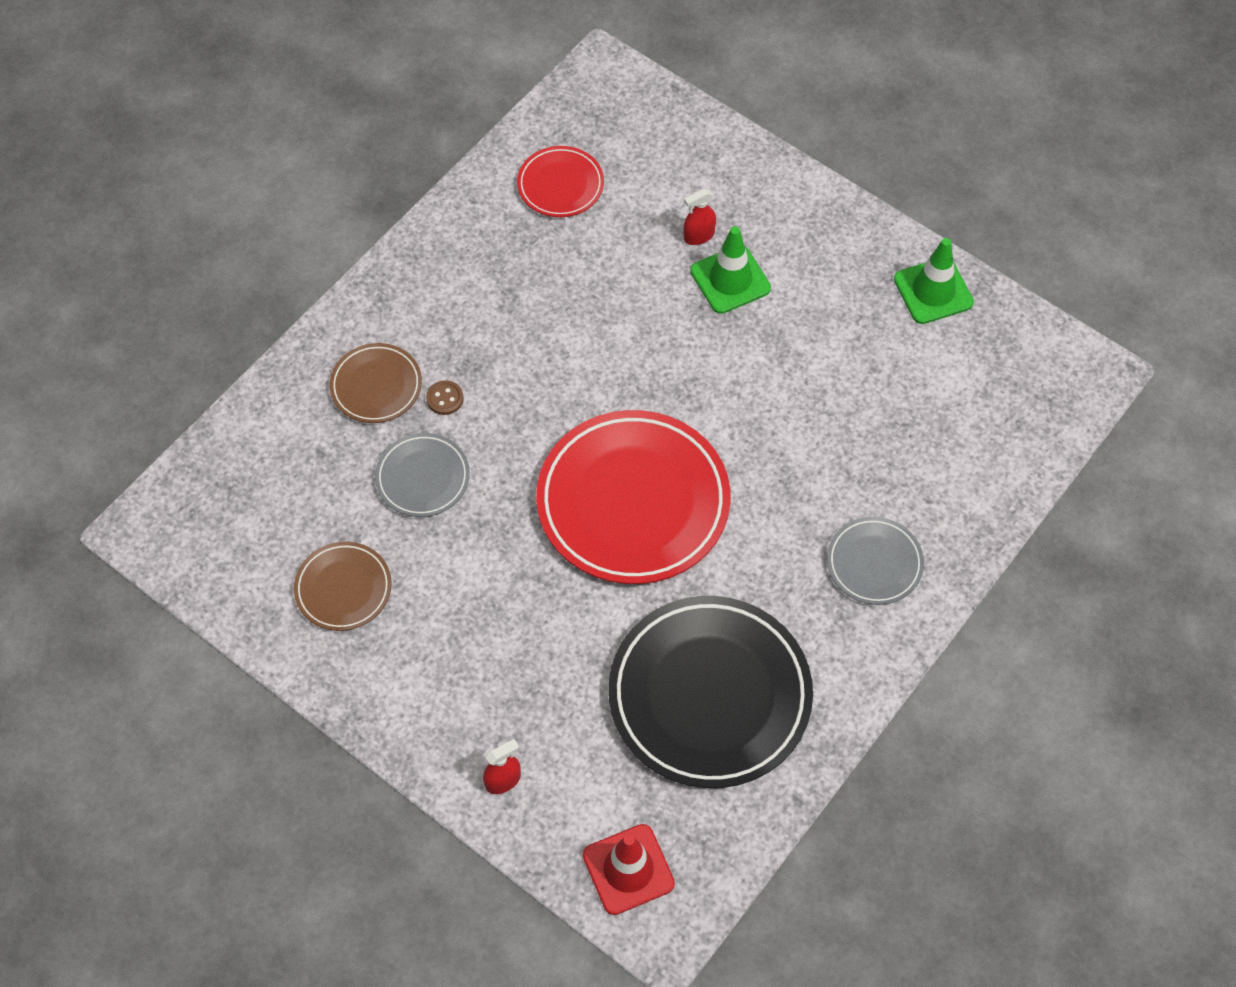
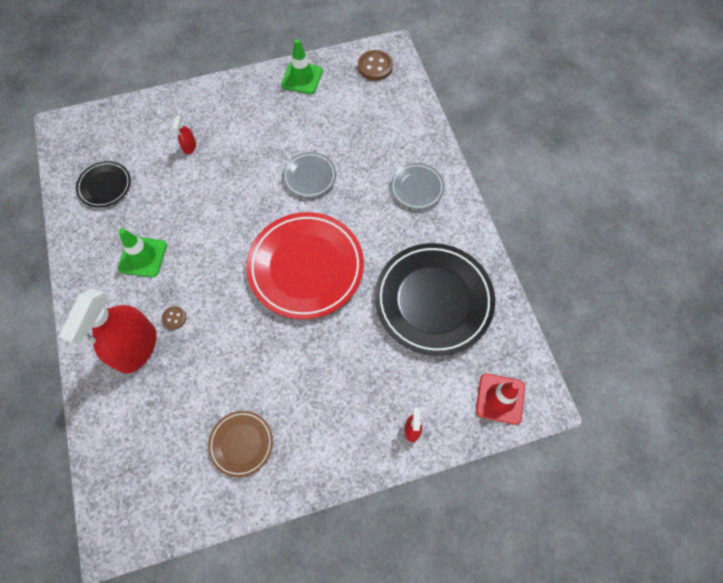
camera: 55 degrees left, 5 degrees up
(376, 386) = (136, 348): brown plate -> red spray bottle
(423, 478) = (210, 359): grey plate -> grey plate (309, 177)
(560, 185) = (105, 186): red plate -> black plate
(730, 280) = (224, 149): green traffic cone -> green traffic cone (143, 257)
(1042, 372) = (375, 66): none -> brown button

